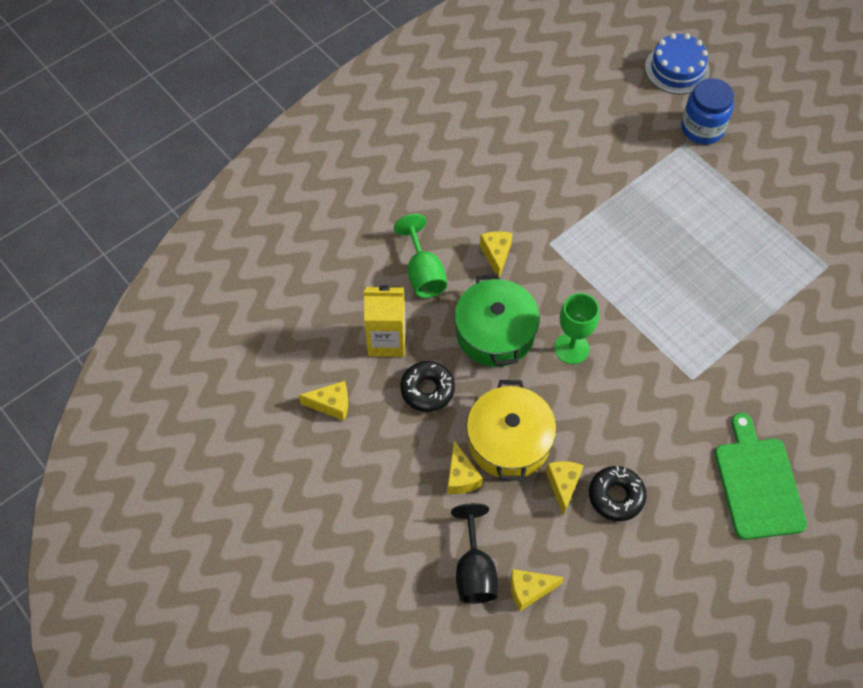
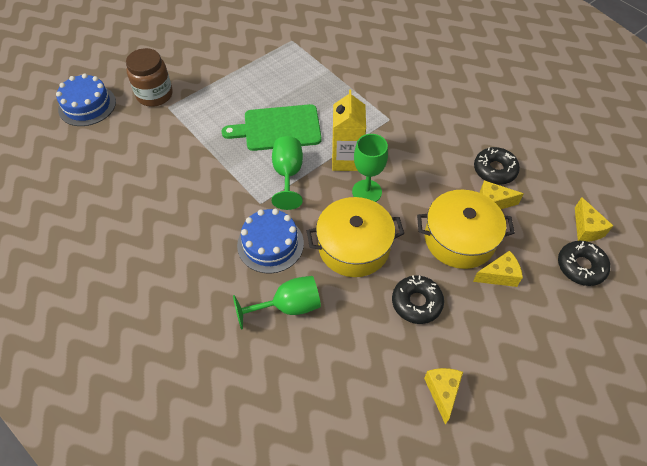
camera: 90 degrees left, 5 degrees down
(387, 340) = (365, 340): yellow carton -> yellow carton (347, 159)
(474, 570) = (580, 266): black goblet -> black donut
(495, 333) = (354, 247): green pot -> yellow pot
(496, 255) = (270, 244): yellow cheese -> blue cake
(591, 268) = (288, 174): none -> green goblet
(702, 128) = (155, 95): blue jar -> brown jar
(758, 483) = (468, 92): green cutting board -> green cutting board (278, 128)

